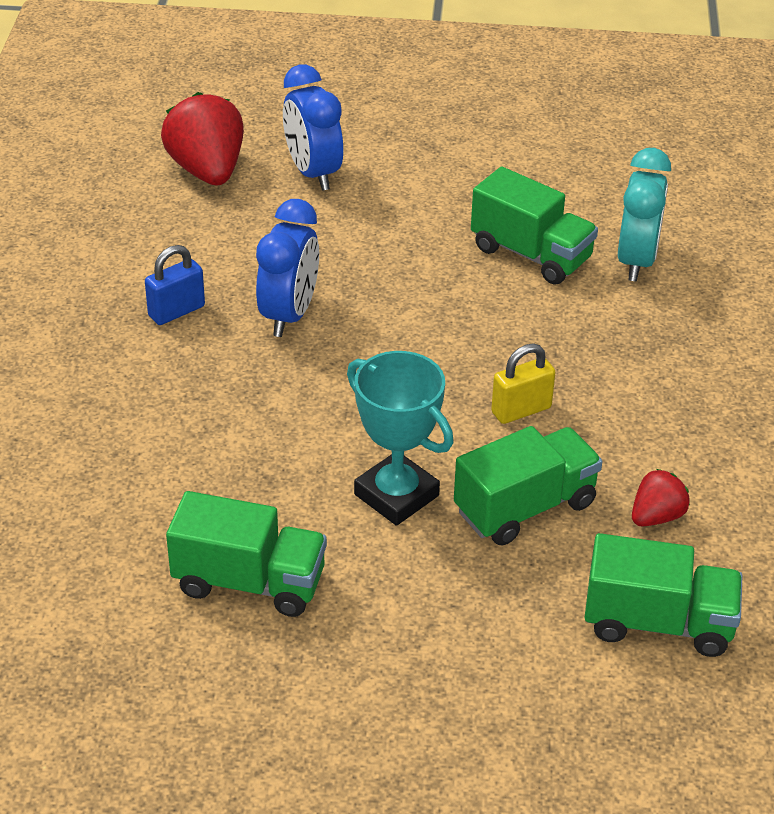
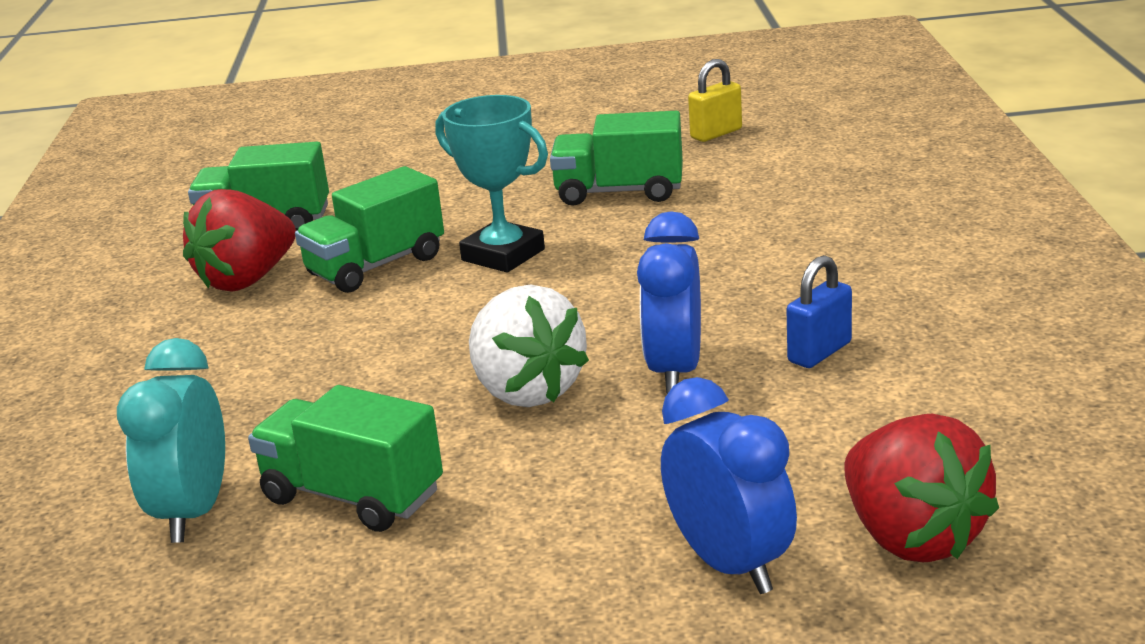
camera: 175 degrees right, 15 degrees down
(403, 319) = (526, 391): none -> white strawberry
(521, 410) = (376, 331): yellow padlock -> yellow padlock (716, 133)
(656, 516) = (247, 279): red strawberry -> red strawberry, size x1.89

